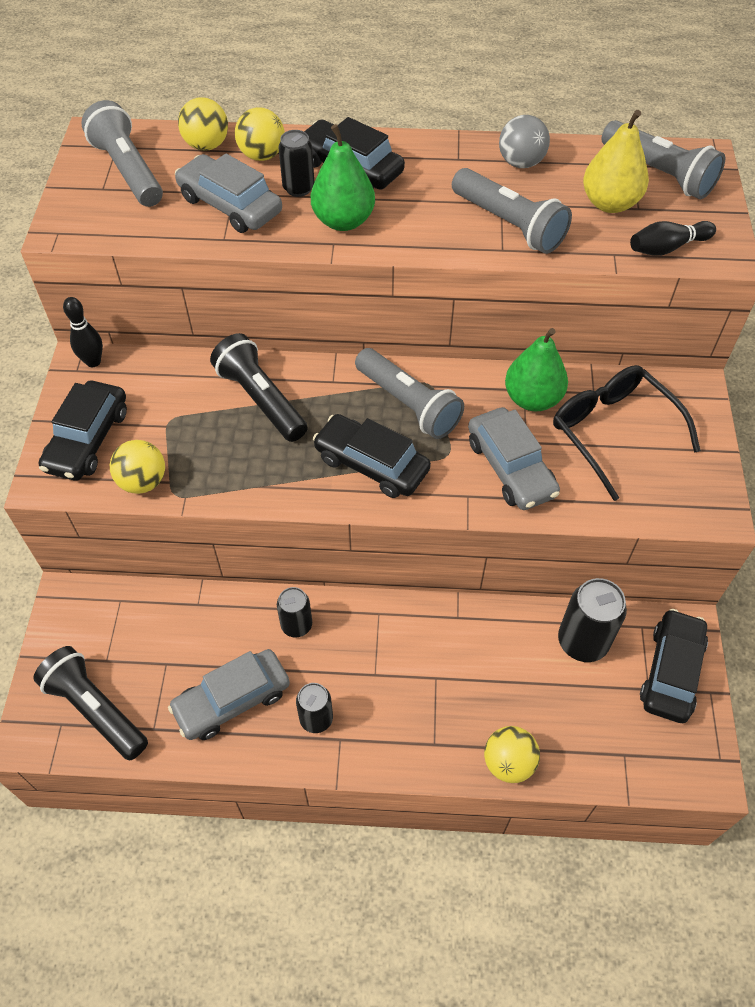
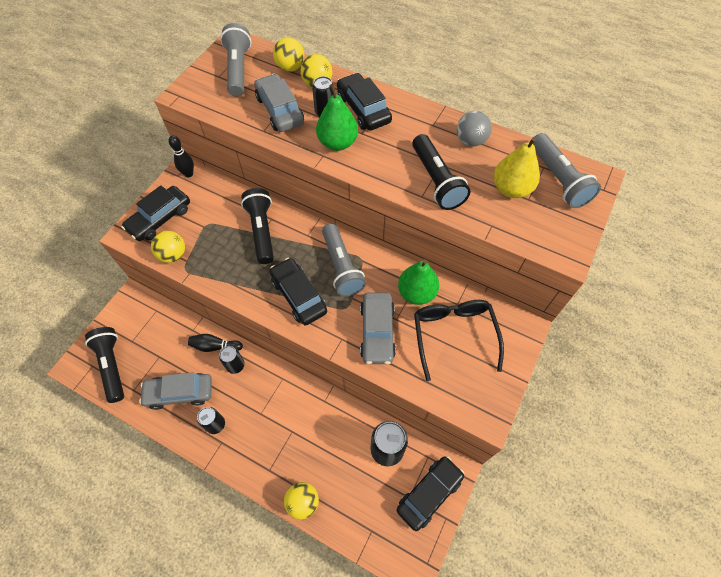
camera: 25 degrees right, 5 degrees up
(509, 224) = (436, 181): grey flashlight -> black flashlight
(667, 248) = (530, 234): black bowling pin -> black bowling pin (215, 346)

